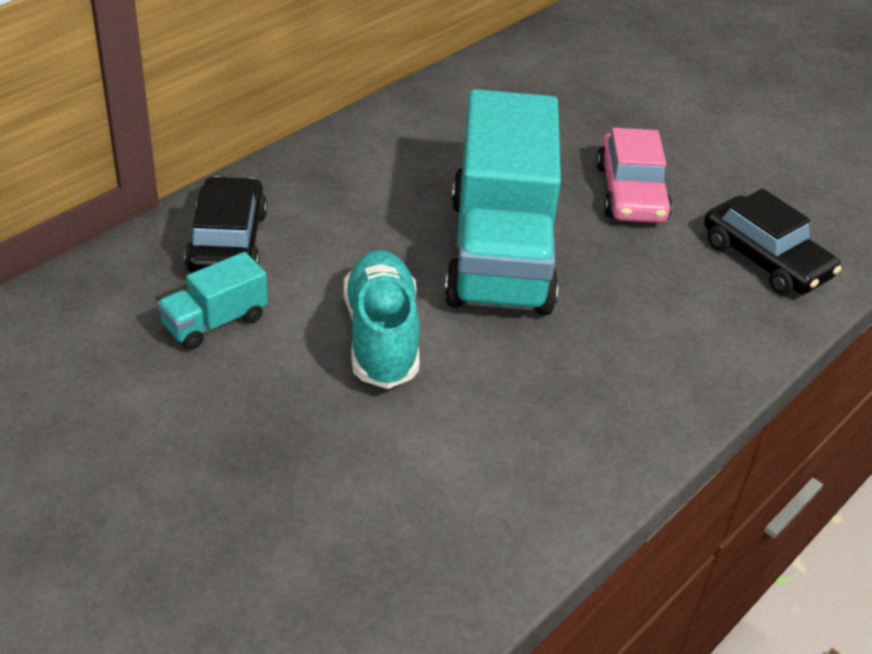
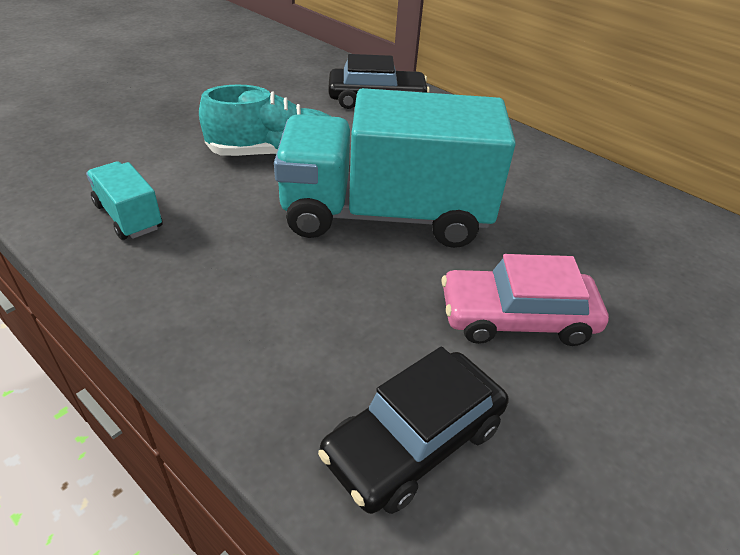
camera: 90 degrees right, 0 degrees up
(215, 322) = (294, 97): turquoise truck -> turquoise truck (129, 216)

